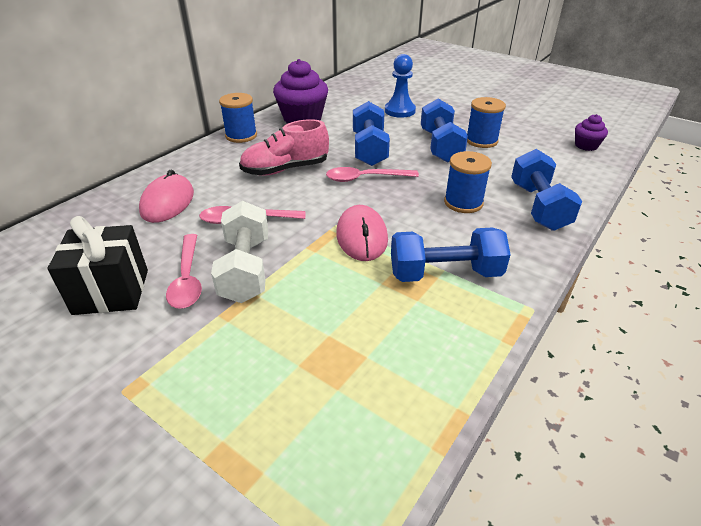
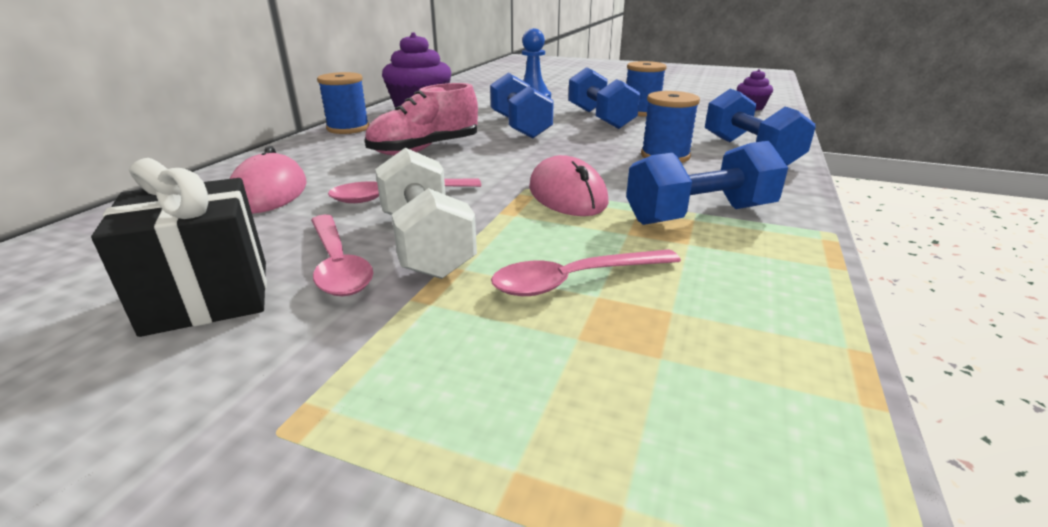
camera: 15 degrees left, 10 degrees down
(365, 178) = (532, 148): pink spoon -> pink spoon (574, 280)

